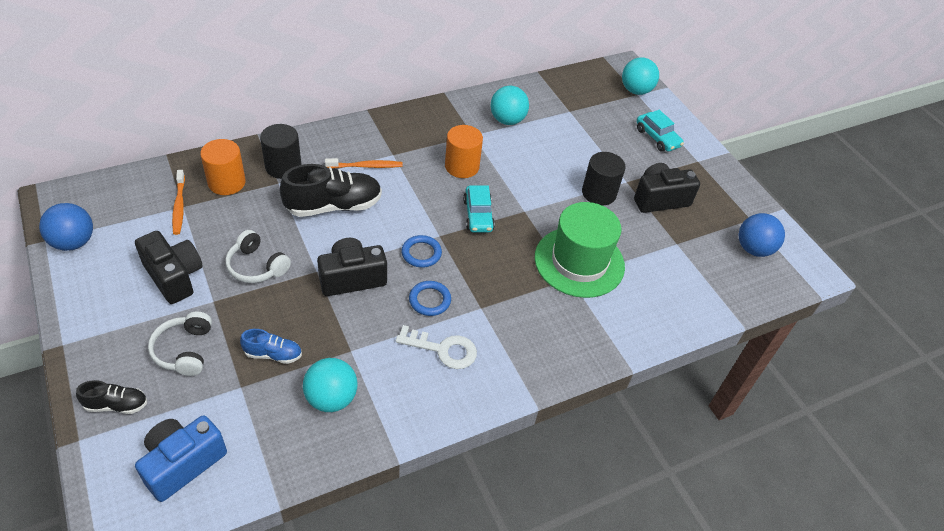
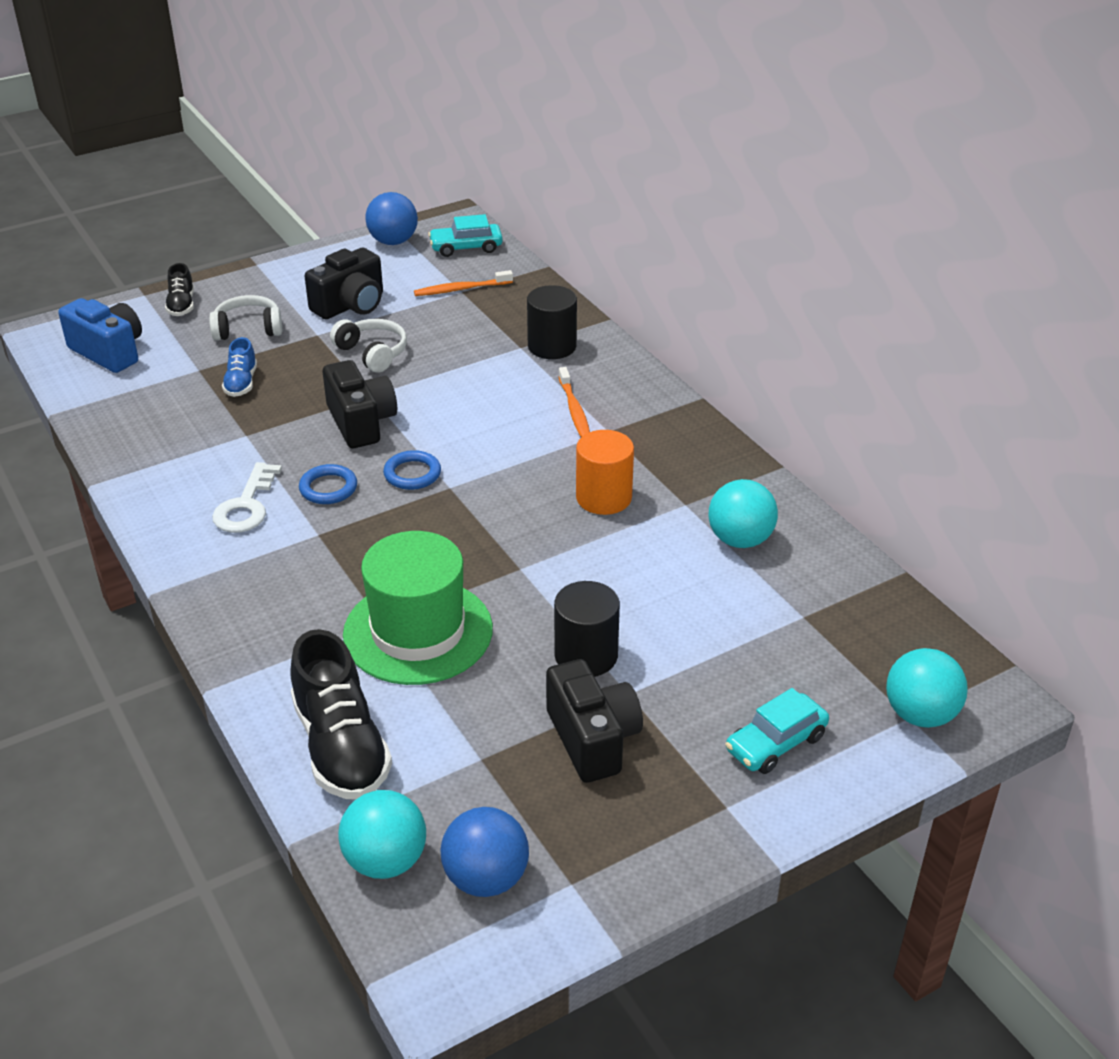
camera: 90 degrees right, 10 degrees down
(226, 182) = (510, 312): orange cylinder -> none
(256, 266) = (372, 353): white headphones -> white headphones turned 105 degrees clockwise
(331, 398) = (178, 429): turquoise ball -> turquoise ball (385, 861)
(333, 206) = (487, 393): black shoe -> black shoe (341, 746)
(478, 215) = (499, 521): turquoise car -> turquoise car (466, 248)

